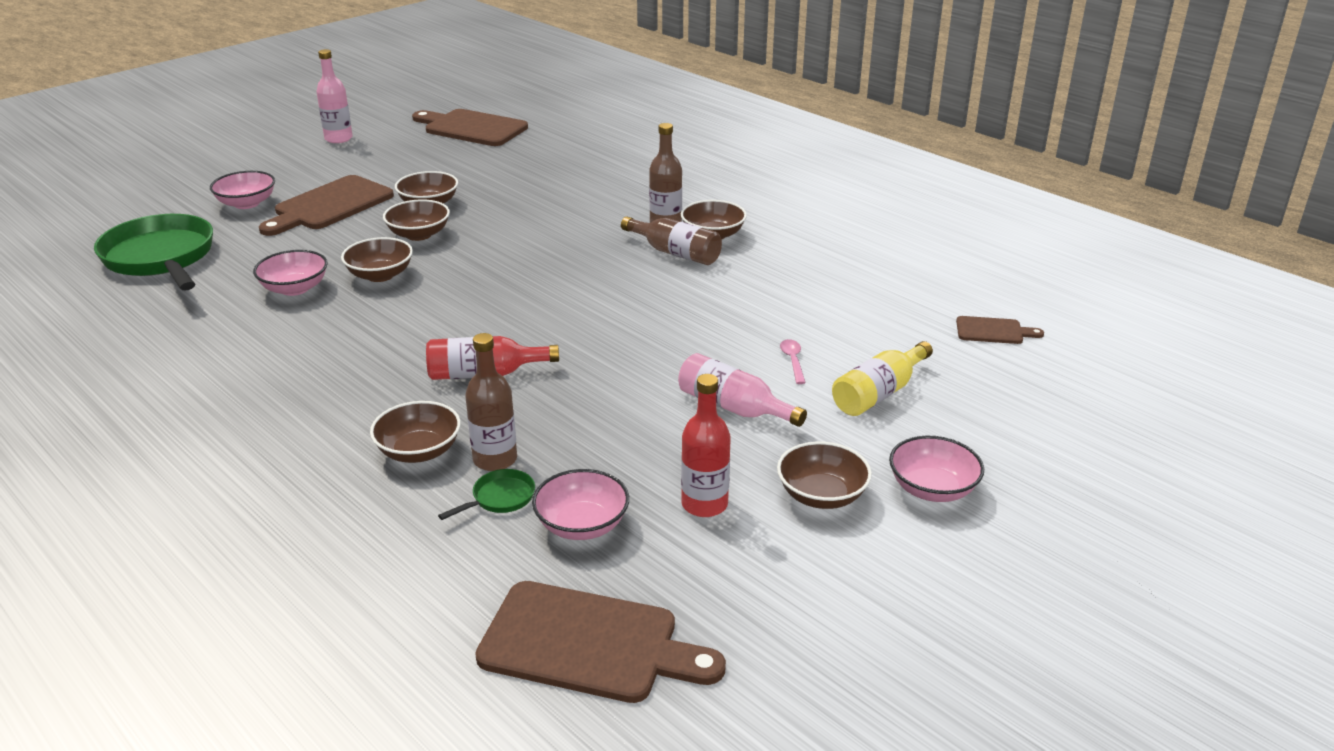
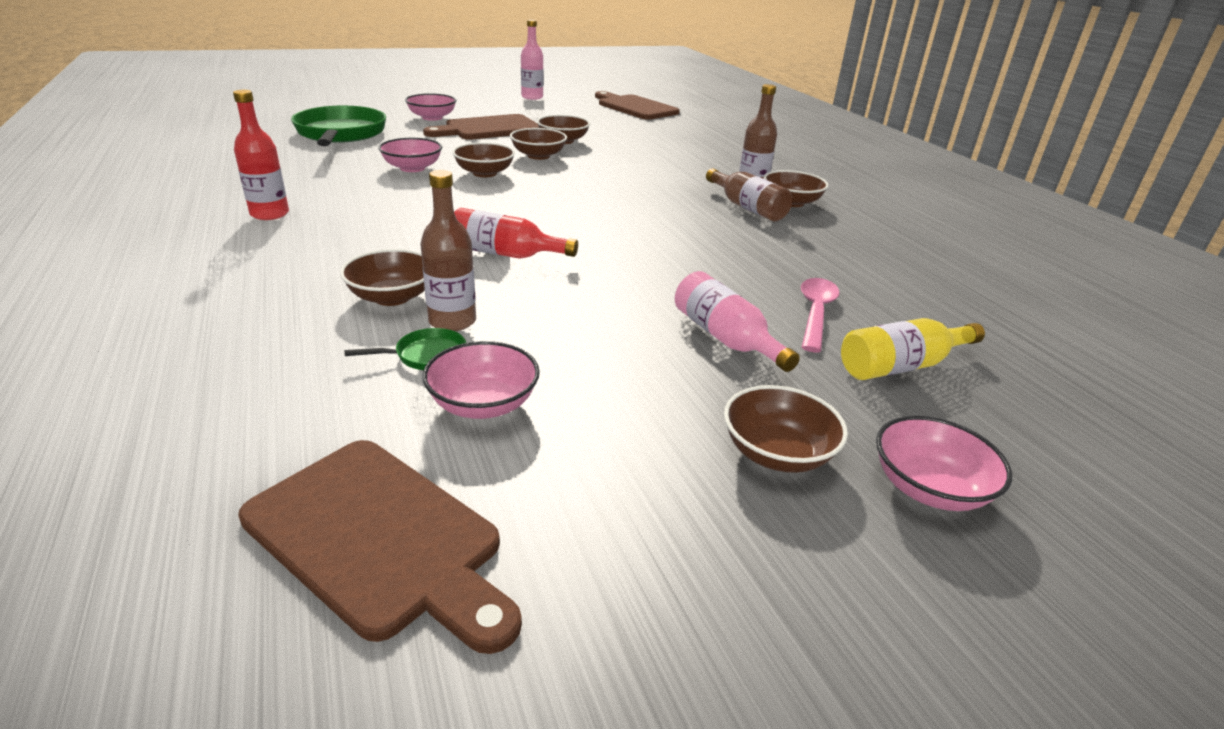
camera: 20 degrees right, 0 degrees up
(704, 504) = (631, 422): red bottle -> red bottle (269, 214)
(793, 361) = (815, 313): pink spoon -> pink spoon, size x1.69
(993, 331) = (1069, 340): brown cutting board -> none

